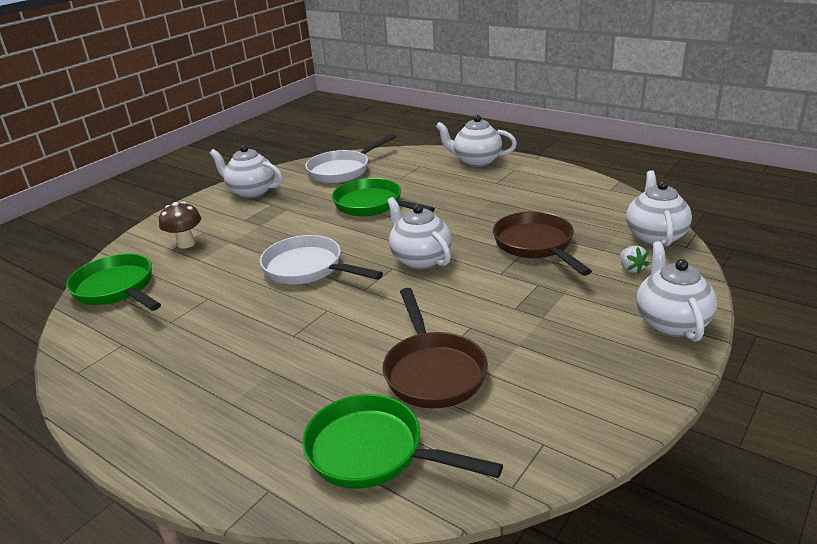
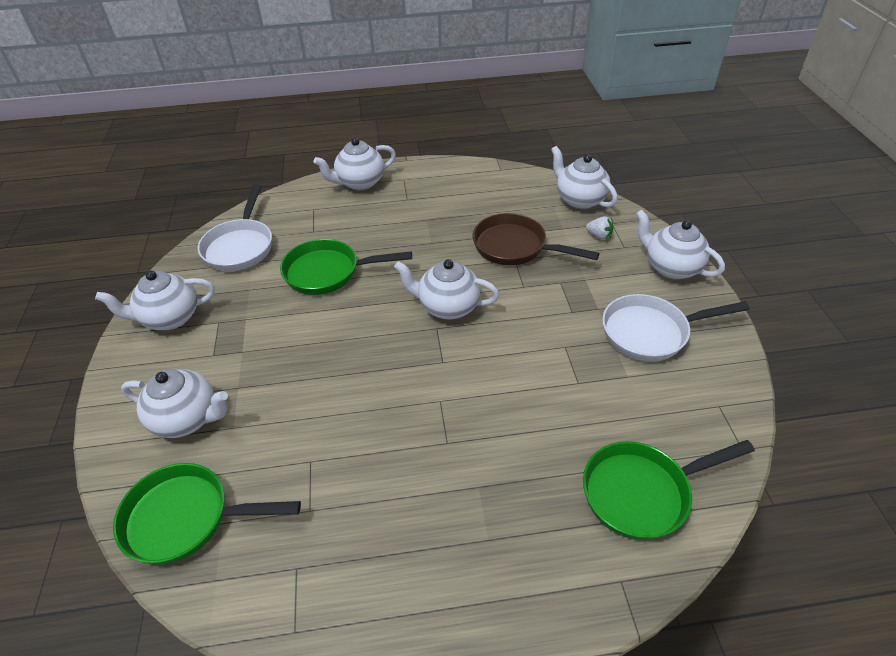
camera: 45 degrees left, 15 degrees up
(186, 244) = (187, 419): brown mushroom -> white teapot
(308, 269) = (364, 371): white pan -> white pan (650, 332)
(433, 371) = (591, 400): brown pan -> none

